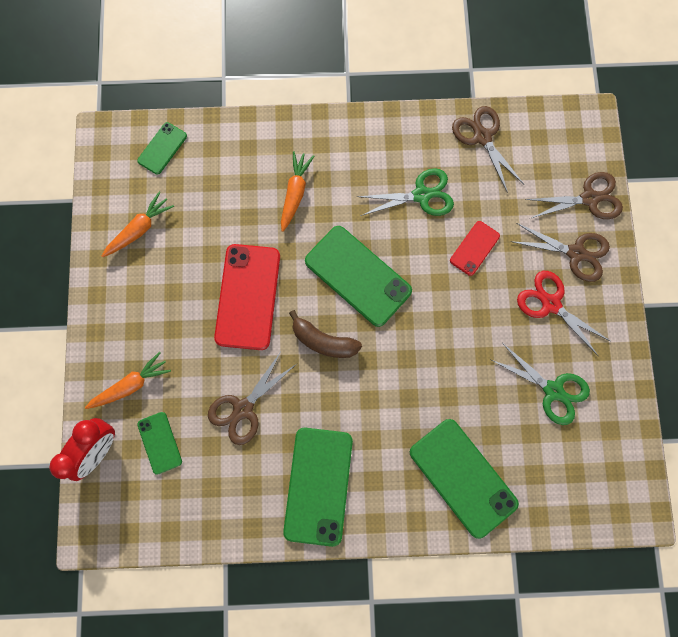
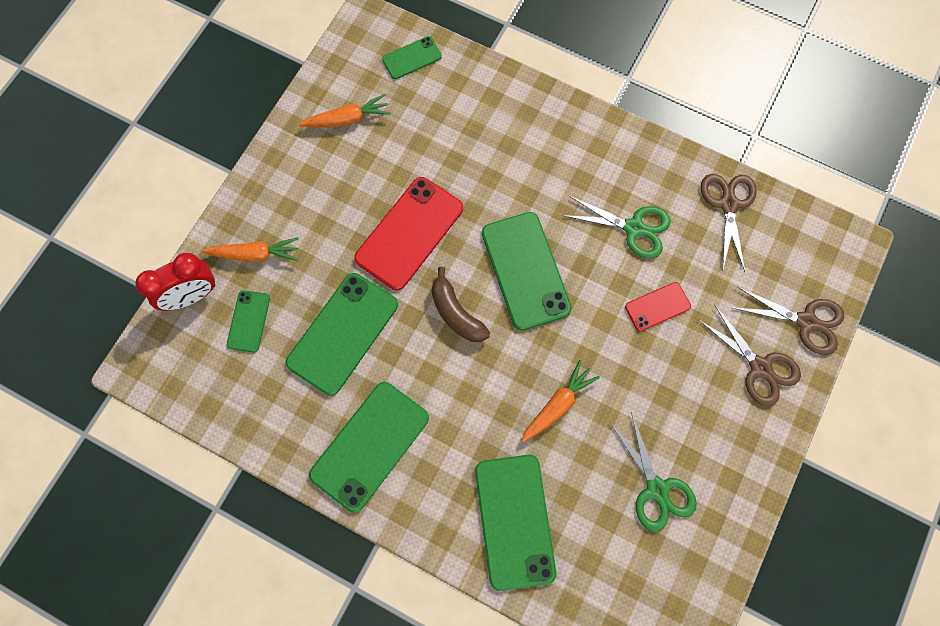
camera: 30 degrees right, 5 degrees down
(243, 408) = (343, 333): brown scissors -> green phone
(295, 193) = (511, 162): orange carrot -> orange carrot (558, 405)
(550, 304) = (704, 403): red scissors -> none

